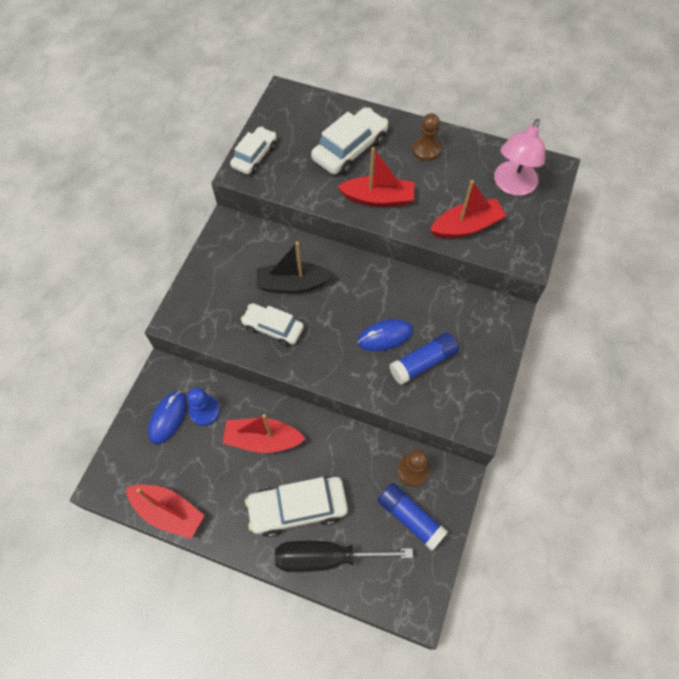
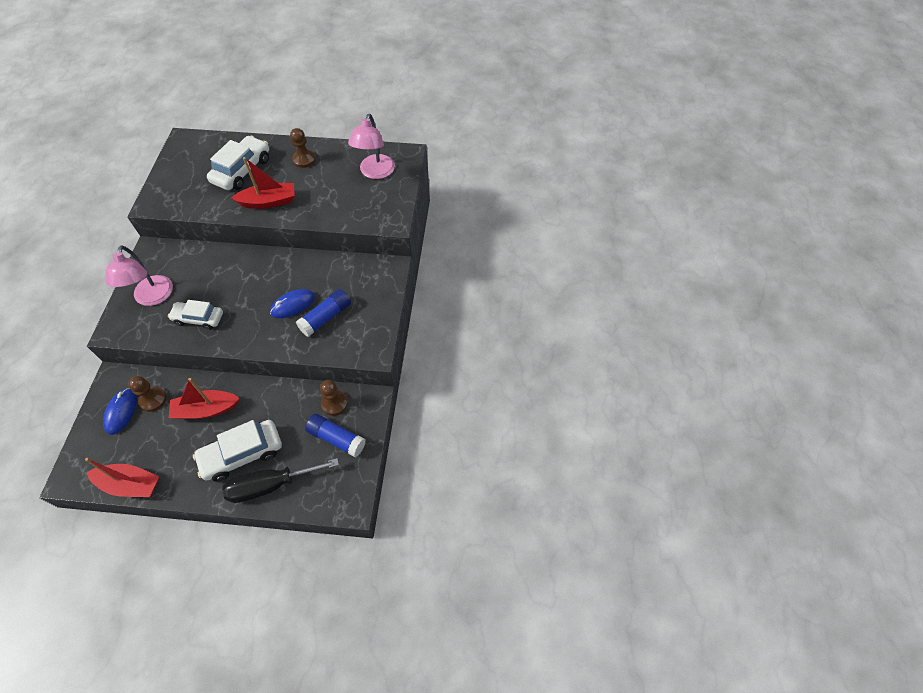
camera: 15 degrees left, 5 degrees down
(204, 411) = (153, 399): blue pawn -> brown pawn
(223, 288) = (152, 298): none -> pink lamp
(254, 156) = (162, 190): white car -> none
(292, 284) = (211, 282): black boat -> none
(466, 226) = (342, 208): red boat -> none

